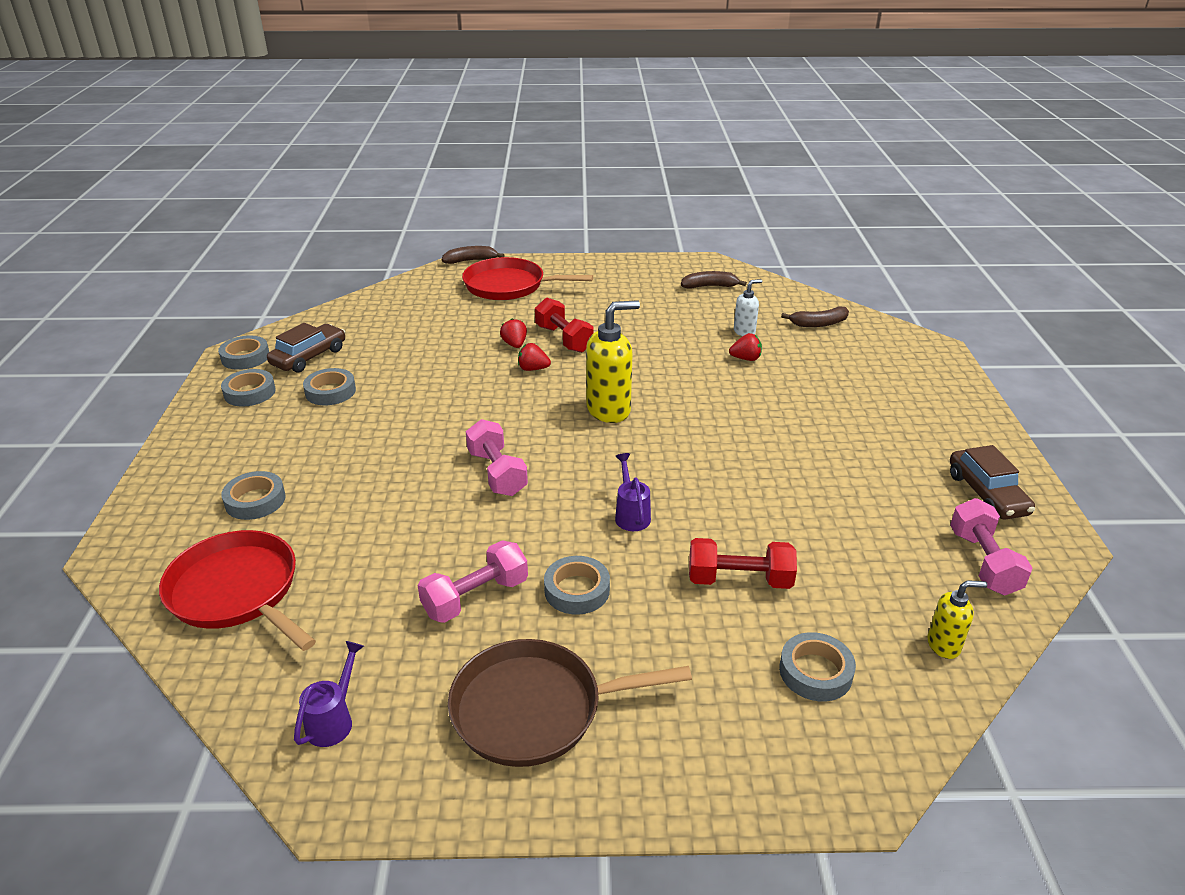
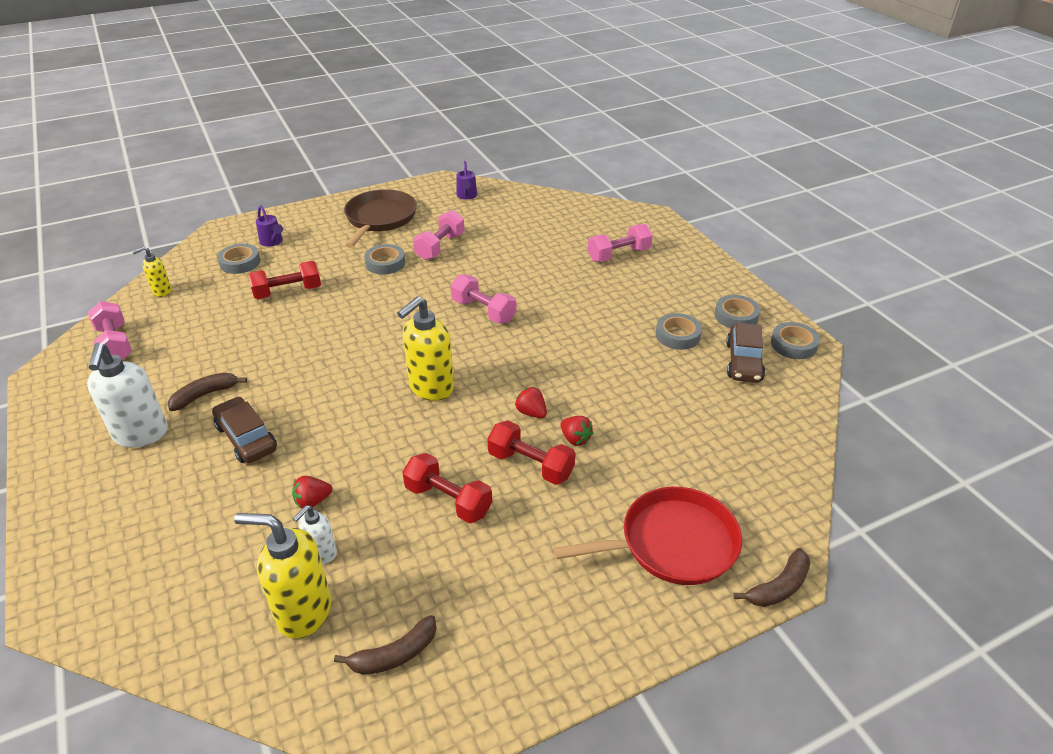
camera: 155 degrees right, 5 degrees up
(237, 591) = (567, 219): red pan -> none
(255, 500) = (619, 255): grey tape -> pink dumbbell
(533, 369) = (531, 413): red strawberry -> red strawberry turned 120 degrees counterclockwise
(534, 709) = (380, 218): brown pan -> brown pan turned 45 degrees counterclockwise
(631, 514) = (371, 310): purple watering can -> purple watering can (273, 242)
(640, 336) = (448, 500): none -> red dumbbell
(761, 311) = (303, 611): none -> yellow soap dispenser
(819, 324) = (218, 610): brown banana -> brown banana (205, 395)
(909, 442) = (141, 435): none -> white soap dispenser
(986, 494) = (86, 400): brown car -> brown car (246, 438)

